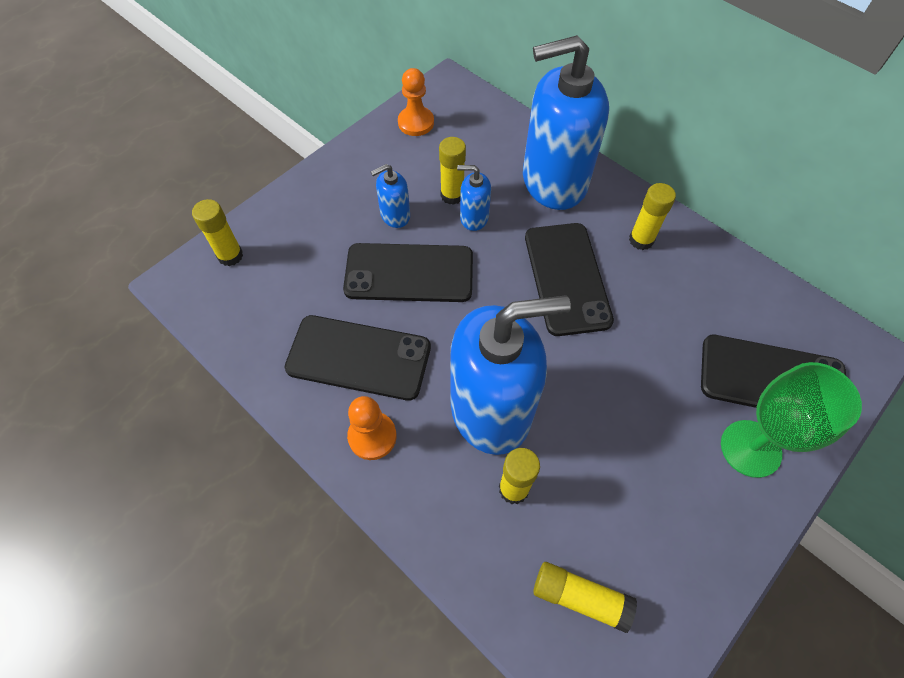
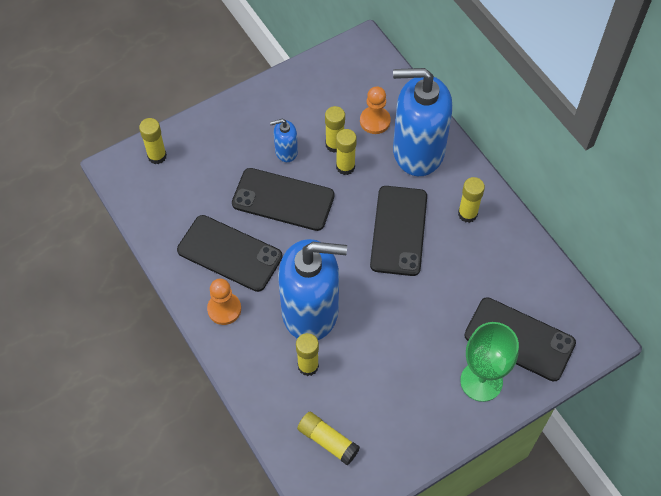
camera: 15 degrees right, 0 degrees up
(416, 123) = (325, 75): orange pawn -> orange pawn (375, 121)
(474, 217) = (345, 167): blue soap dispenser -> yellow glue stick

